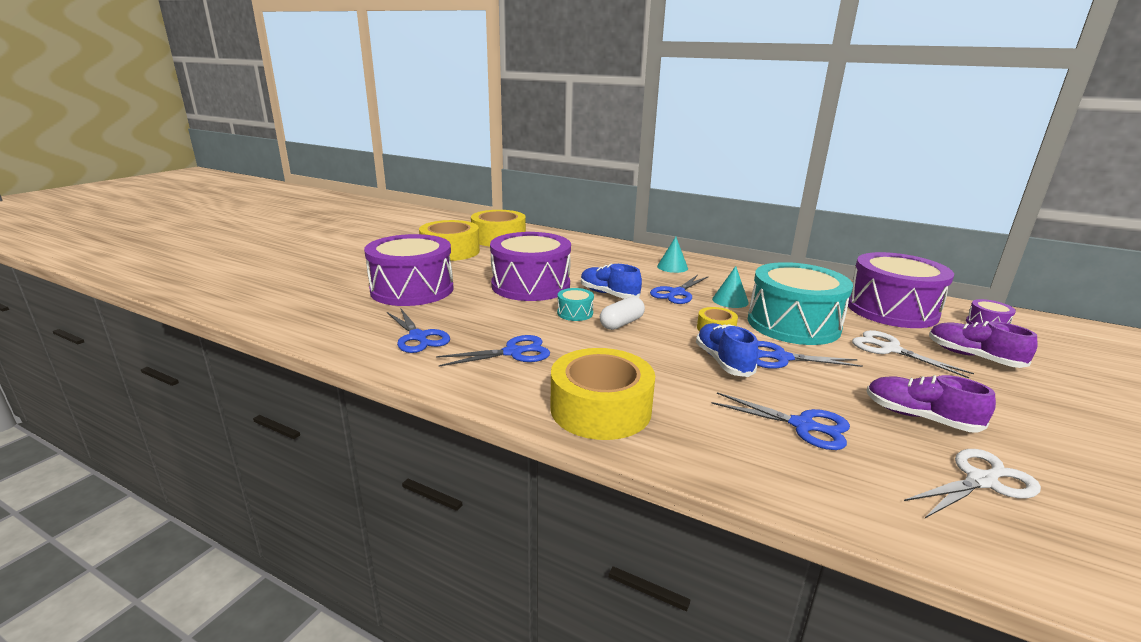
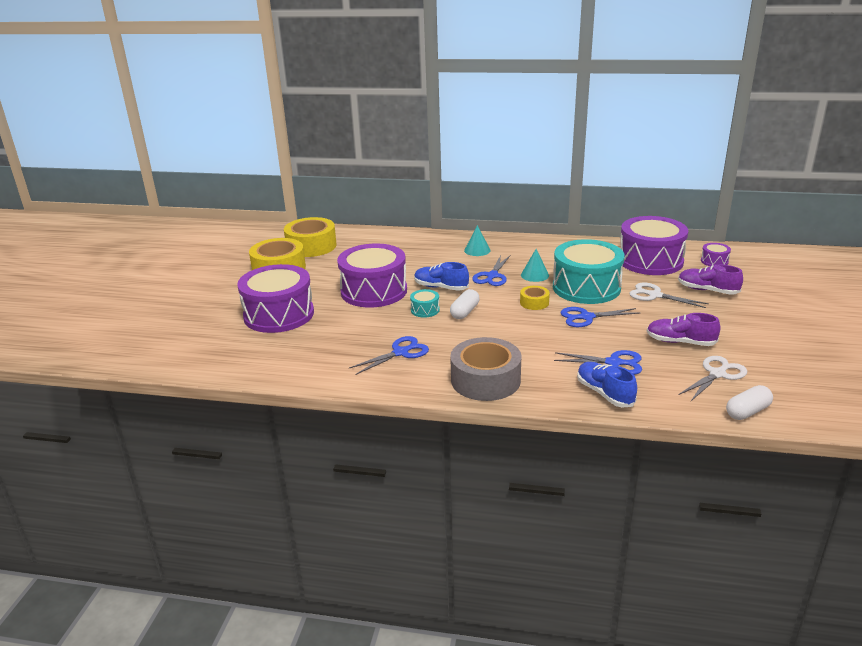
camera: 15 degrees left, 5 degrees up
(418, 337) = (320, 355): blue scissors -> none
(600, 409) = (485, 380): yellow tape -> grey tape
(723, 361) = (549, 328): blue shoe -> blue shoe (604, 393)
(1041, 566) = (747, 412): none -> white capsule

